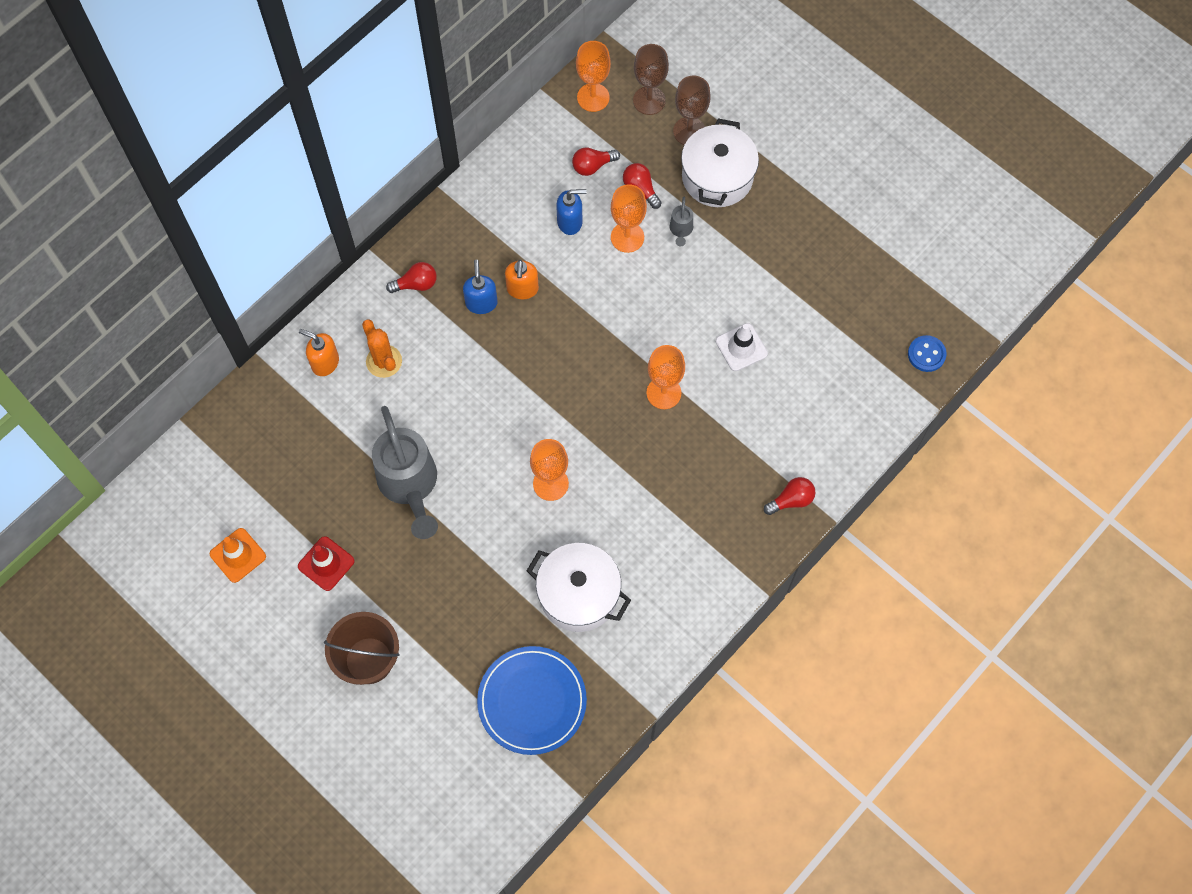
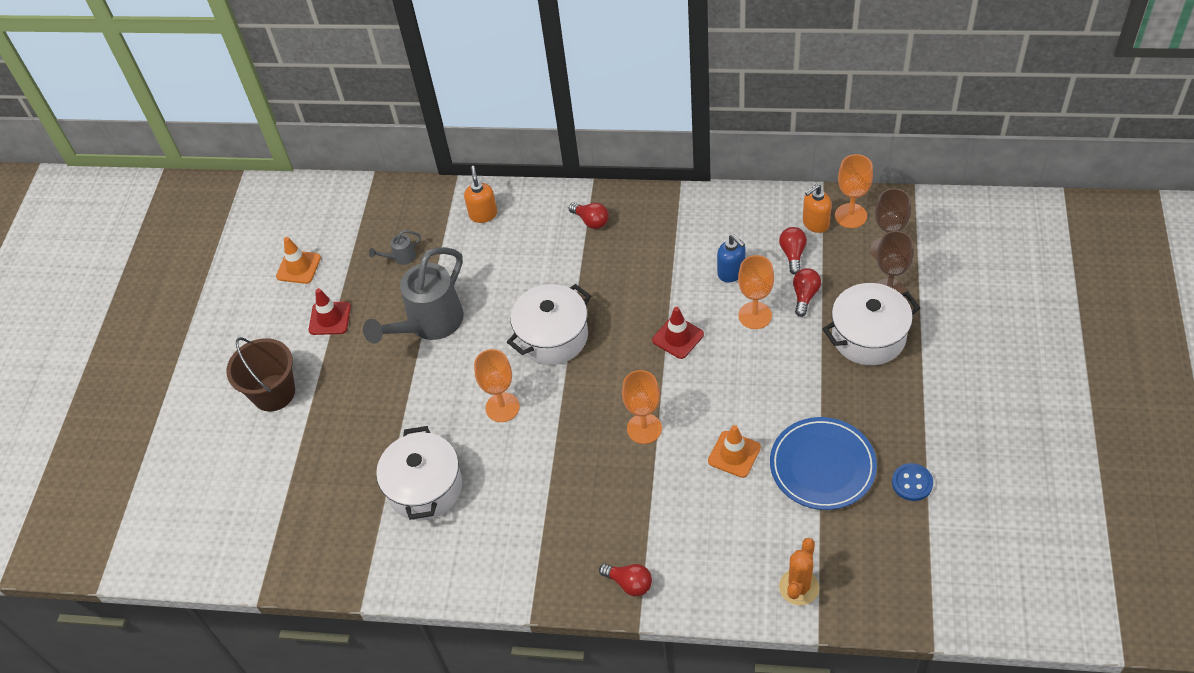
camera: 60 degrees right, 15 degrees down
(384, 361) = (513, 244): orange cactus -> orange cactus (799, 587)
(481, 303) = (612, 266): blue soap dispenser -> none
(513, 398) = (552, 337): none -> white pot
(522, 289) = (647, 282): orange soap dispenser -> orange soap dispenser (815, 223)
(532, 701) = (313, 516): blue plate -> blue plate (822, 466)
(592, 166) = (792, 254): red light bulb -> red light bulb turned 60 degrees clockwise
(598, 306) = (678, 337): none -> red traffic cone
(681, 230) = (796, 345): grey watering can -> grey watering can (401, 257)
(741, 347) = (734, 454): white traffic cone -> orange traffic cone
(926, 354) = (861, 597): blue button -> blue button (912, 483)

